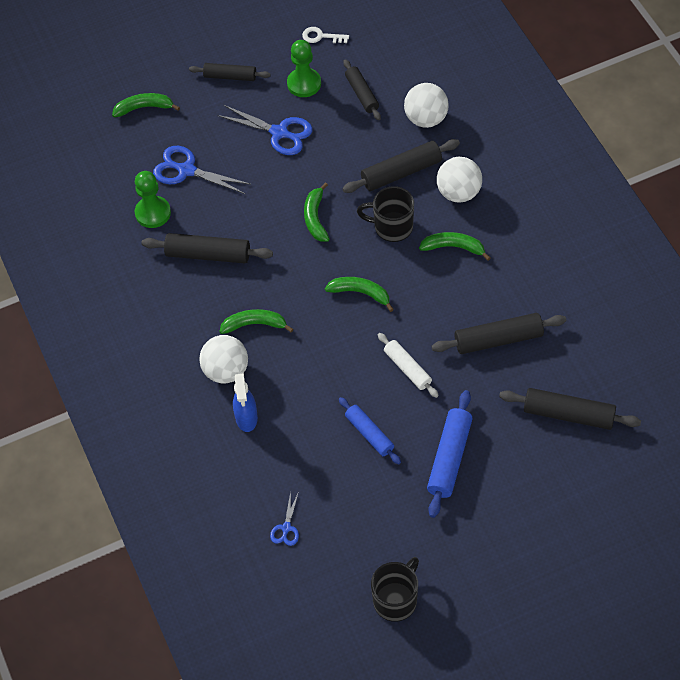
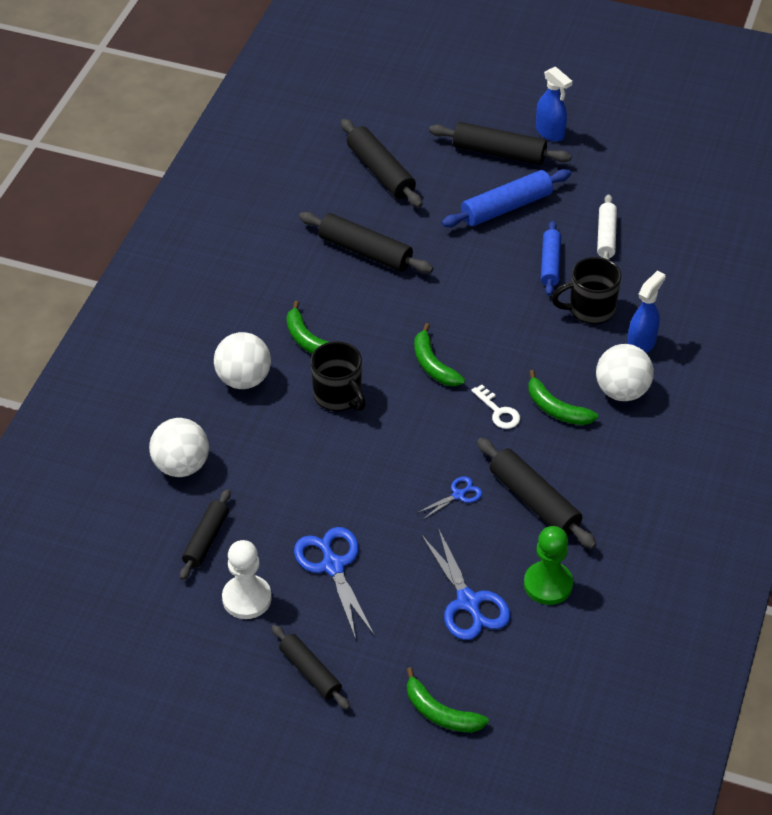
camera: 140 degrees left, 10 degrees down
(286, 528) = (688, 251): blue scissors -> blue scissors (458, 495)
(304, 84) = (247, 598): green pawn -> white pawn
(315, 218) = (396, 456): green banana -> none
(321, 36) = (165, 637): white key -> white key (498, 411)
(396, 600) = (650, 159): black mug -> black mug (590, 309)
(401, 172) = (269, 435): black rolling pin -> black rolling pin (499, 153)
(407, 368) = (464, 284): white rolling pin -> white rolling pin (606, 236)
(495, 561) = (550, 133): none -> blue spray bottle

